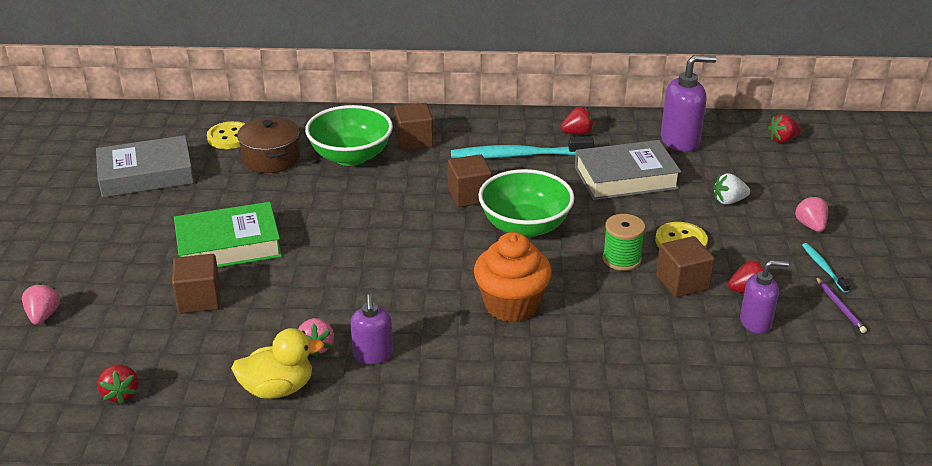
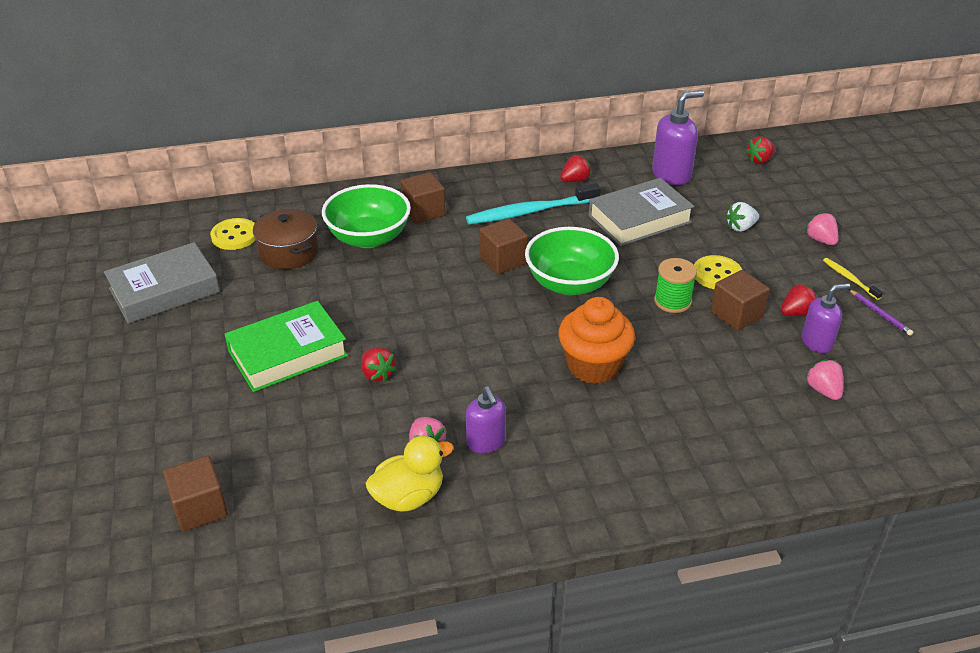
camera: 15 degrees left, 5 degrees up
(43, 316) = (124, 466): pink strawberry -> pink strawberry (823, 390)
(121, 394) = (249, 536): red strawberry -> red strawberry (377, 374)
(199, 299) = (284, 417): brown cube -> brown cube (200, 508)
(823, 268) = (850, 279): turquoise toothbrush -> yellow toothbrush

